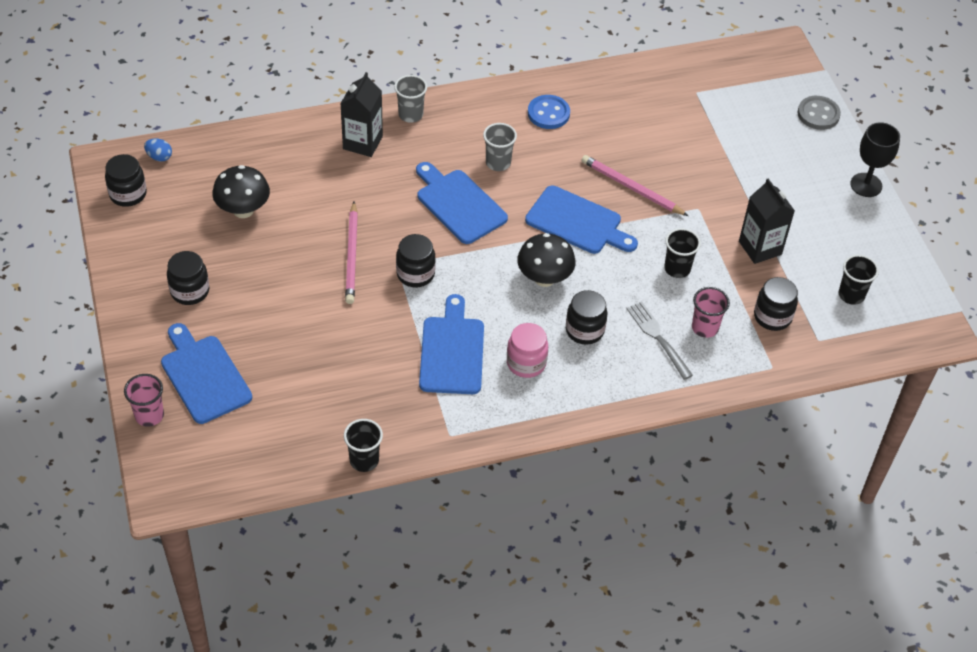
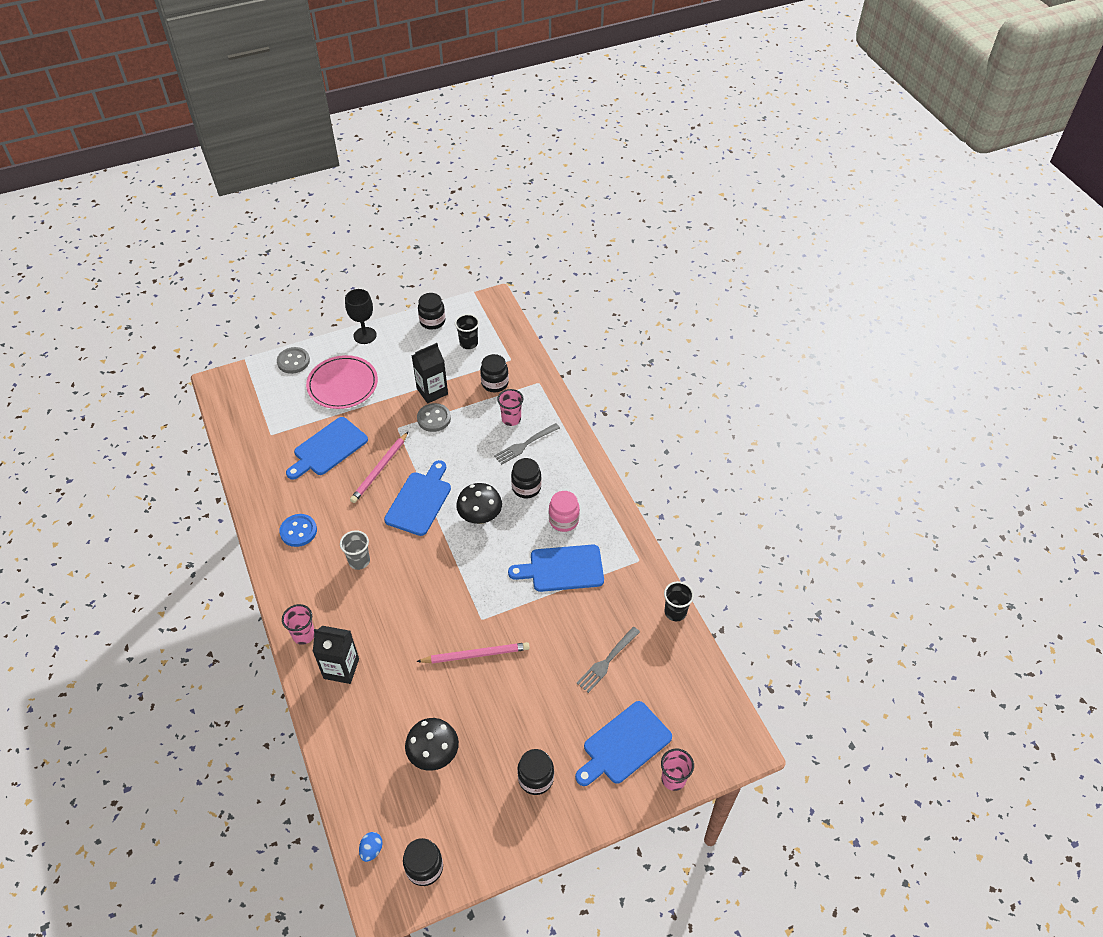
camera: 95 degrees left, 0 degrees up
(313, 377) = (607, 661): none -> grey fork
(410, 115) = (304, 635): grey cup -> pink cup
(415, 274) = (489, 604): black jar -> black jar (432, 321)
(458, 204) = (409, 584): blue cutting board -> blue cutting board (328, 448)
(677, 269) = (459, 437): black cup -> none
(711, 246) = (434, 418): none -> grey button
(776, 159) = (342, 384): none -> pink plate

